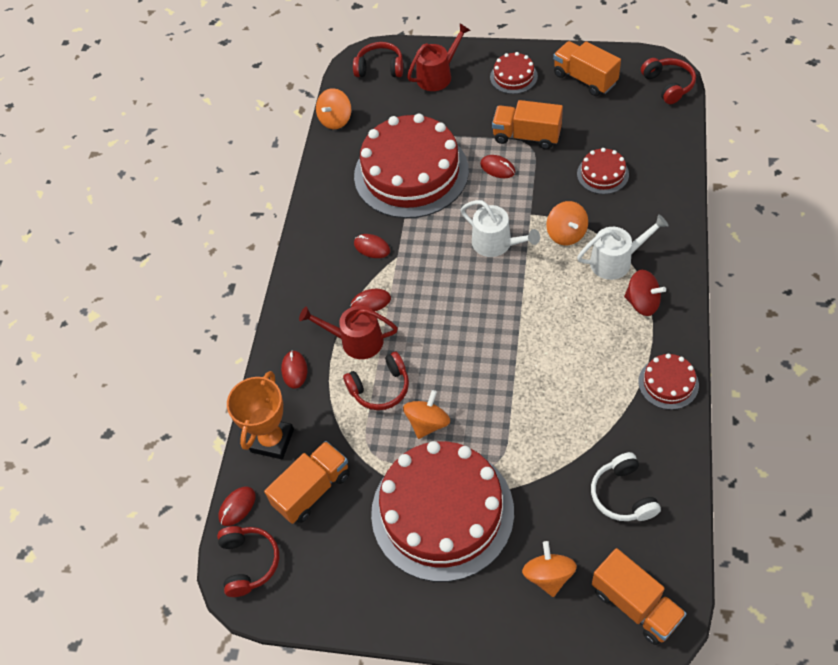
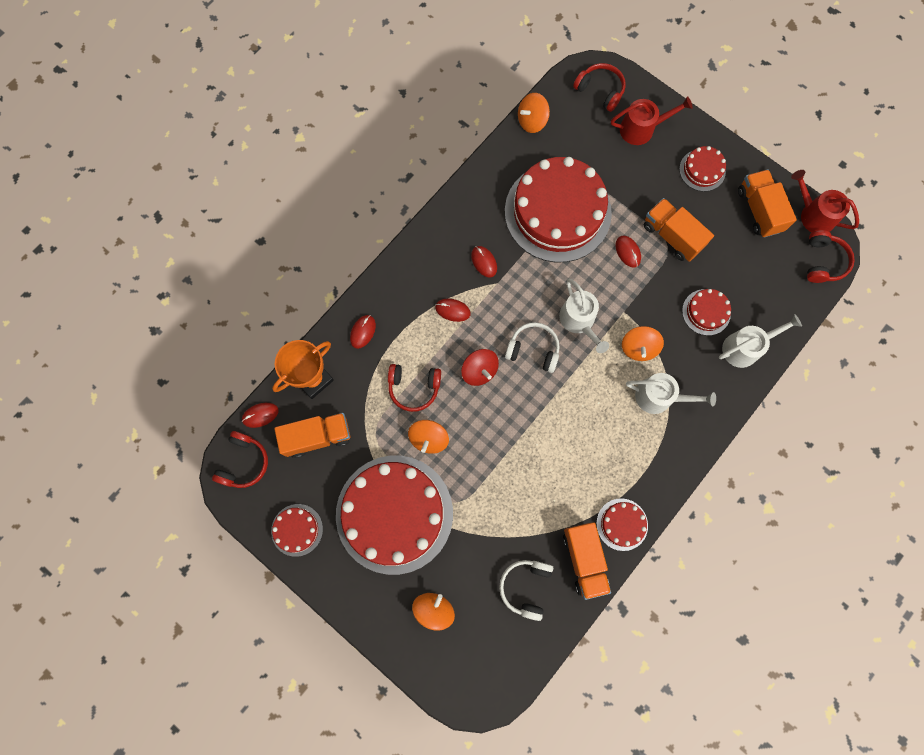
camera: 25 degrees right, 20 degrees up
(350, 592) = (297, 530): none -> red cake
(356, 341) = (421, 337): red watering can -> red watering can (813, 215)
(428, 423) = (429, 439): orange spinning top -> orange spinning top turned 135 degrees clockwise
(472, 290) = (533, 350): none -> white headphones
(635, 605) = (477, 670): orange truck -> orange truck (584, 559)
(642, 303) = (652, 446): red spinning top -> red spinning top (479, 371)
(658, 181) = (745, 347): none -> white watering can

